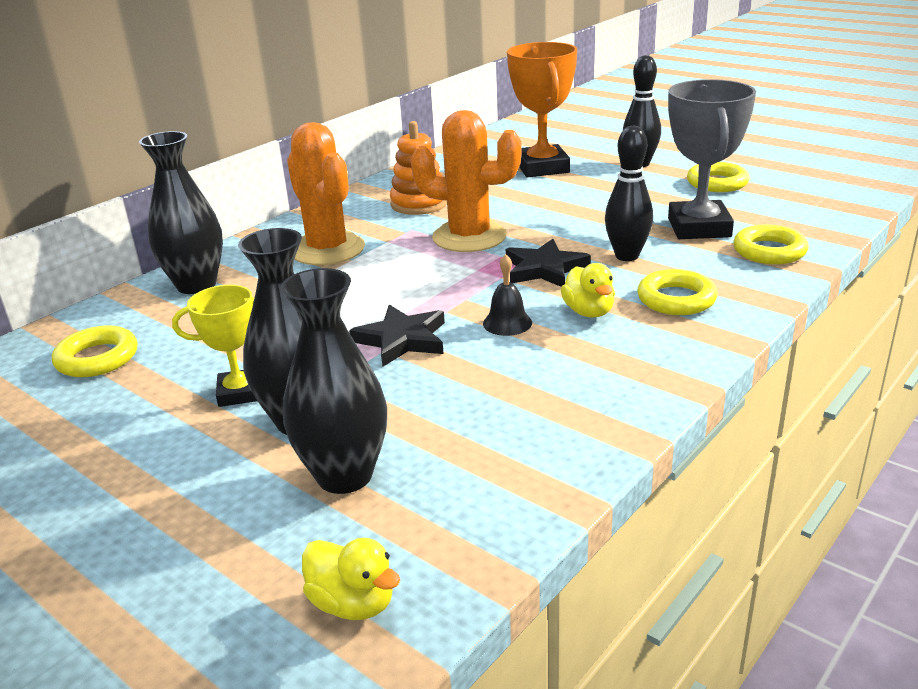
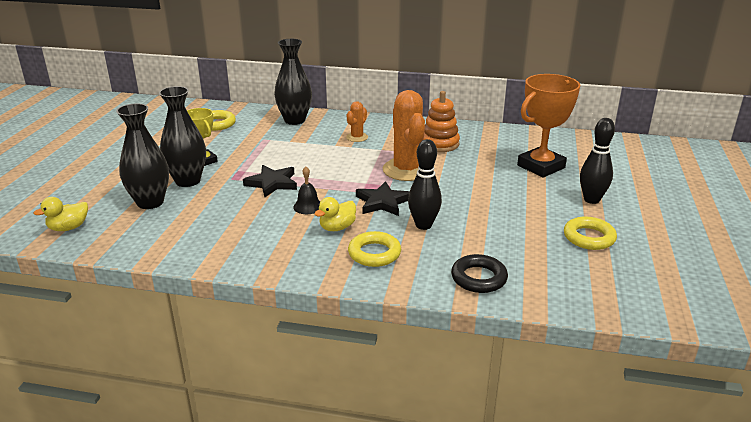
camera: 60 degrees right, 0 degrees up
(327, 249) = (357, 137): orange cactus -> orange cactus, size x0.50
(353, 603) = (68, 228): yellow duck -> yellow duck turned 45 degrees clockwise
(699, 228) = (494, 243): grey trophy -> none
(769, 251) = (479, 278): yellow ring -> black ring

